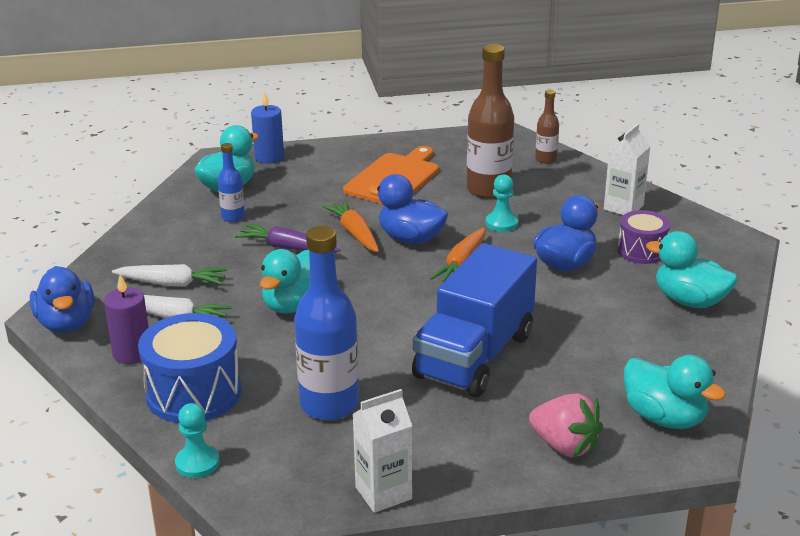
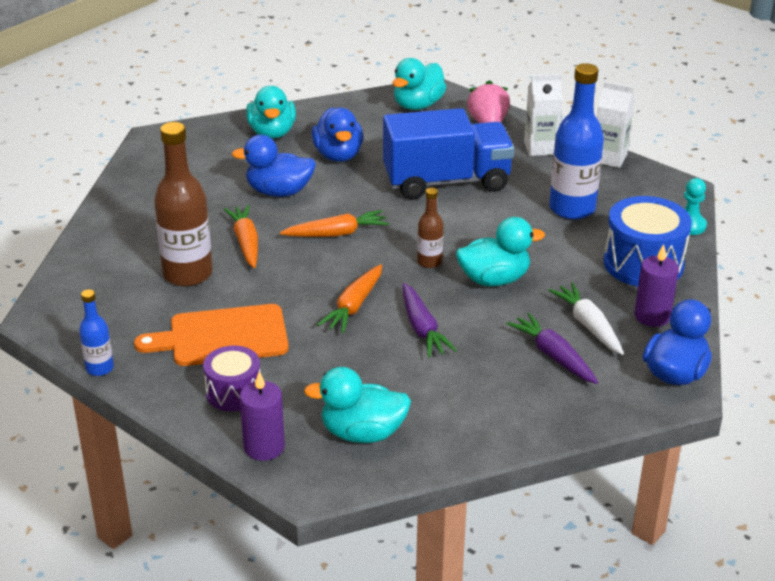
camera: 130 degrees left, 5 degrees up
(172, 284) = (553, 356): white carrot -> purple carrot
(233, 217) = (413, 392): blue bottle -> blue bottle (99, 368)
(269, 157) = (264, 447): blue candle -> purple candle
(410, 238) = (326, 274): blue duck -> blue duck (338, 155)
(501, 223) = (246, 242): turquoise pawn -> orange carrot
(546, 159) = (86, 269): brown bottle -> brown bottle (429, 262)
(623, 207) = (150, 198): white carton -> white carton (540, 148)
(642, 251) = (219, 169): purple drum -> purple drum (234, 392)
(664, 418) = (418, 105): turquoise duck -> turquoise duck turned 150 degrees counterclockwise

